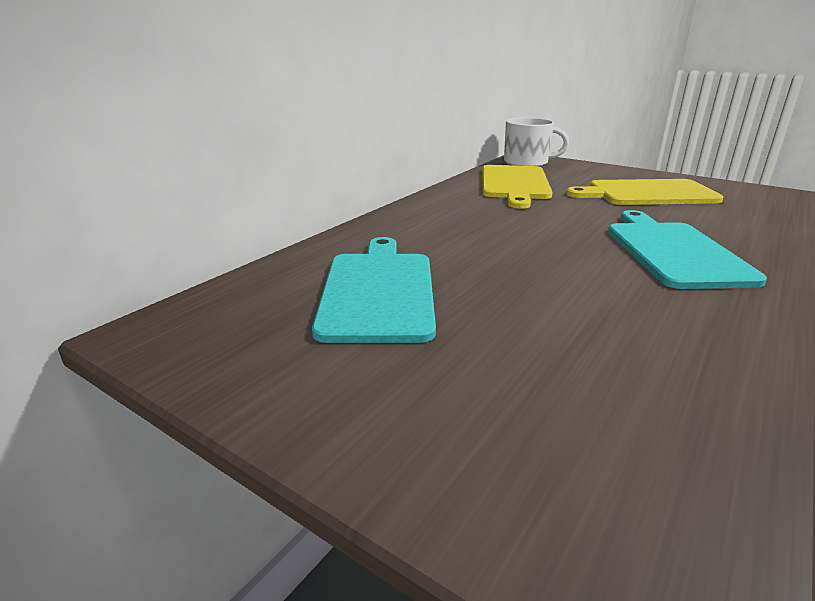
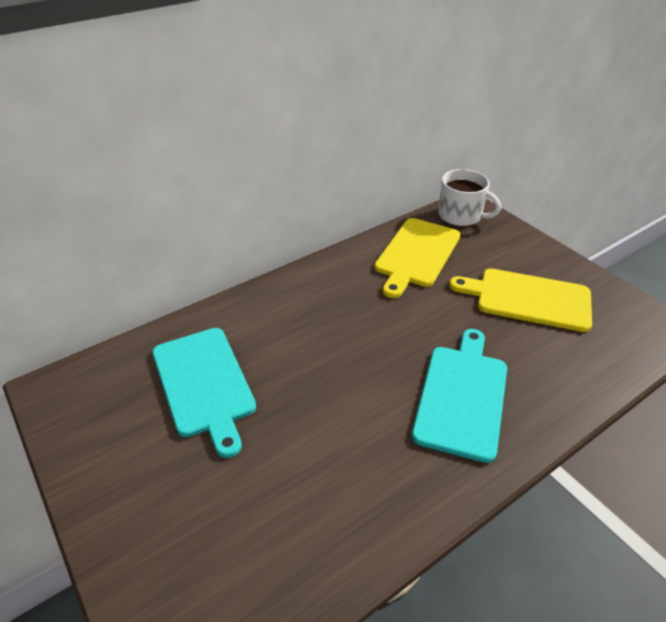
camera: 20 degrees right, 15 degrees up
(378, 291) = (204, 384): turquoise cutting board -> turquoise cutting board turned 135 degrees clockwise

